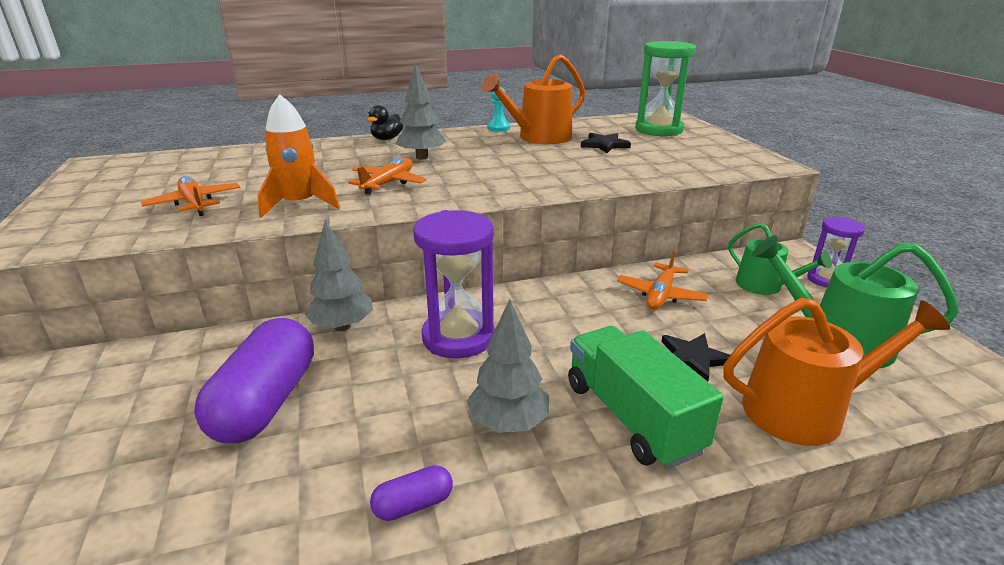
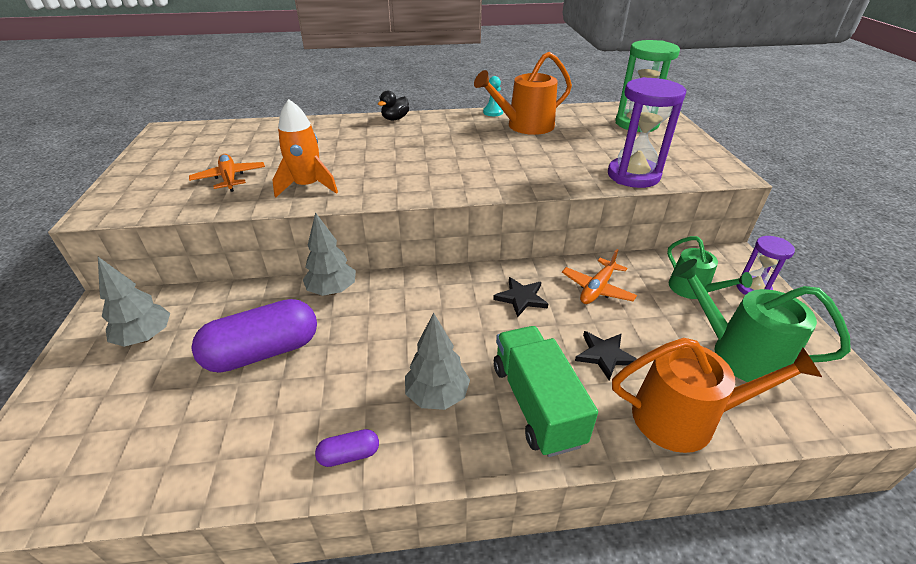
camera: 10 degrees right, 10 degrees up
(266, 402) = (263, 352): purple capsule -> purple capsule turned 45 degrees clockwise
(388, 183) = (383, 169): orange plane -> none
(422, 157) = (418, 142): grey tree -> grey tree (146, 337)
(458, 337) = (418, 311): purple hourglass -> purple hourglass (633, 175)
(604, 145) = (580, 139): black star -> black star (521, 298)

